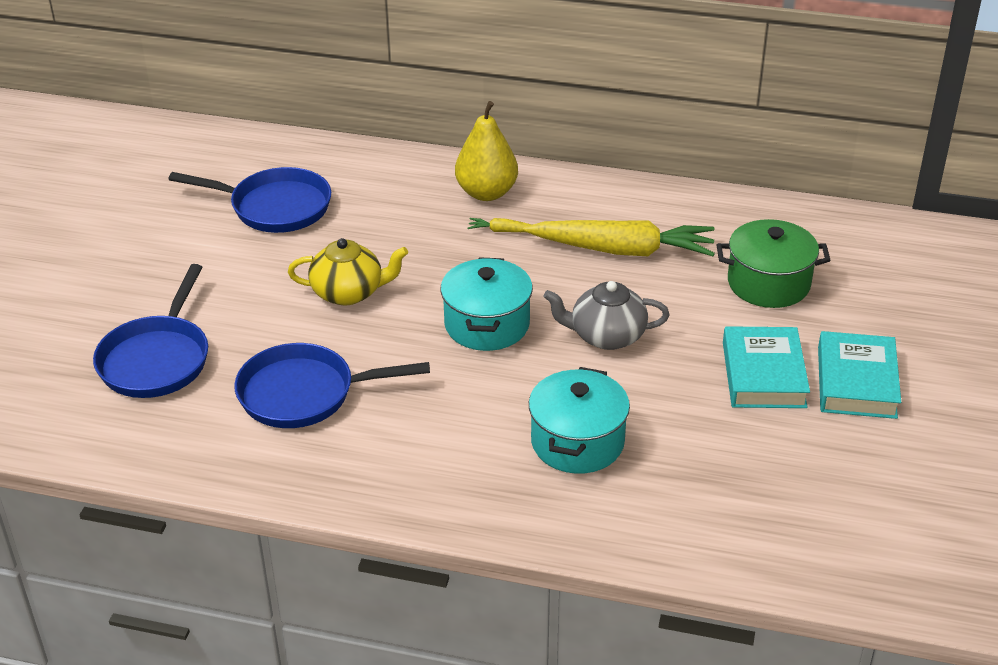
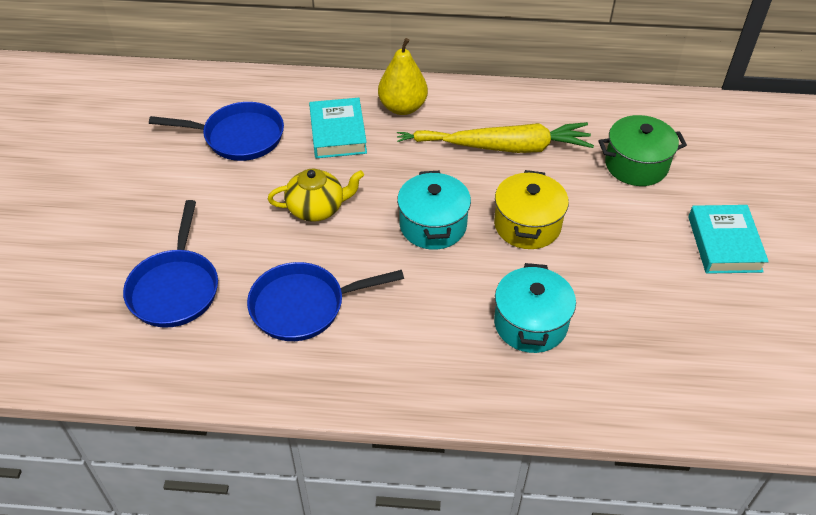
camera: 10 degrees left, 10 degrees up
(606, 336) = (527, 225): grey teapot -> yellow pot
(763, 375) = (654, 245): turquoise book -> turquoise book (338, 133)

